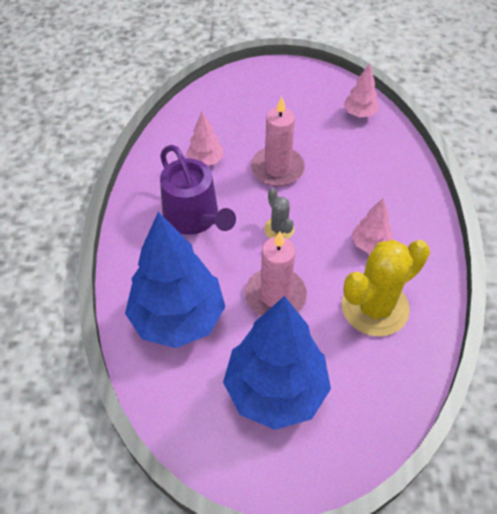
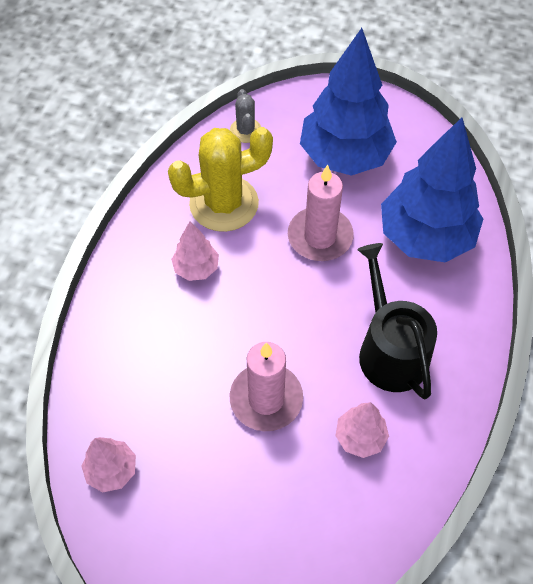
camera: 165 degrees left, 5 degrees up
(194, 218) = (390, 350): purple watering can -> black watering can
(279, 229) = (292, 311): grey cactus -> grey cactus (245, 130)

